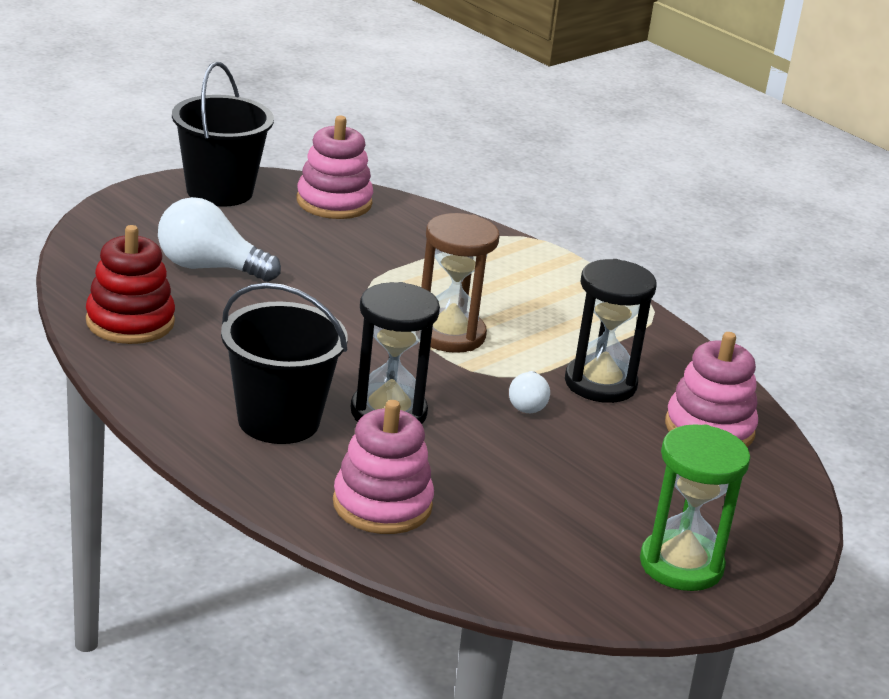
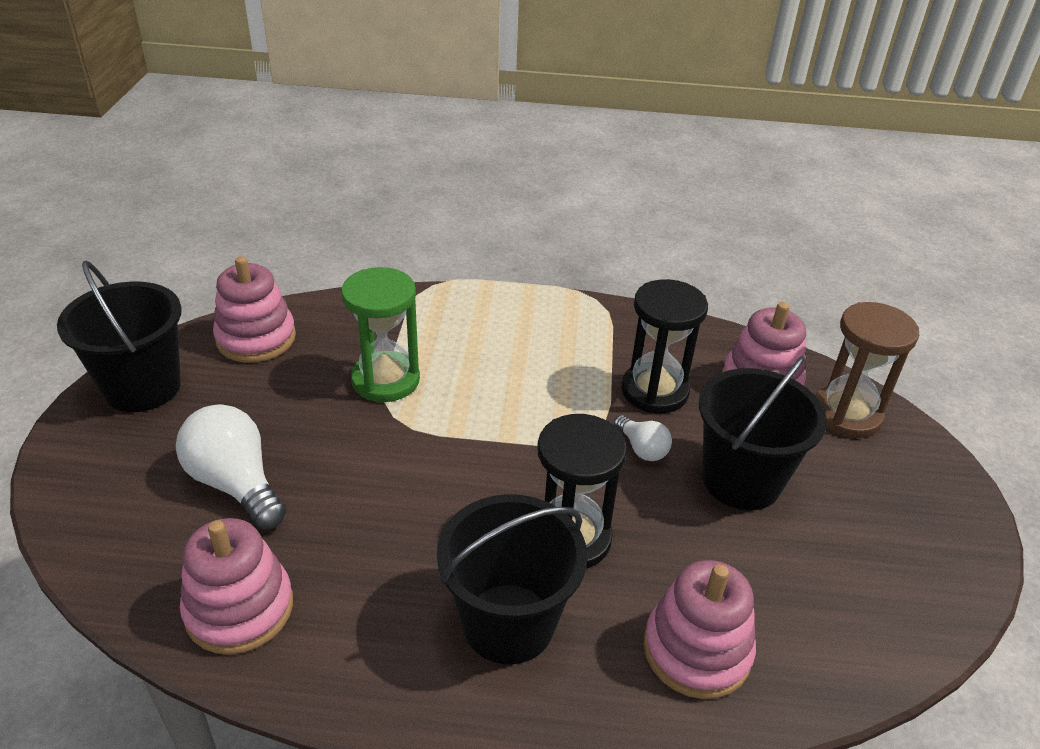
camera: 40 degrees left, 10 degrees up
(130, 322) = (239, 608): red stacking toy -> pink stacking toy
(209, 268) = (236, 483): white light bulb -> white light bulb turned 75 degrees clockwise
(450, 335) = (507, 418): brown hourglass -> brown hourglass (846, 414)
(577, 462) = (741, 480): none -> black bucket
(681, 565) = (918, 527): green hourglass -> green hourglass (385, 380)

